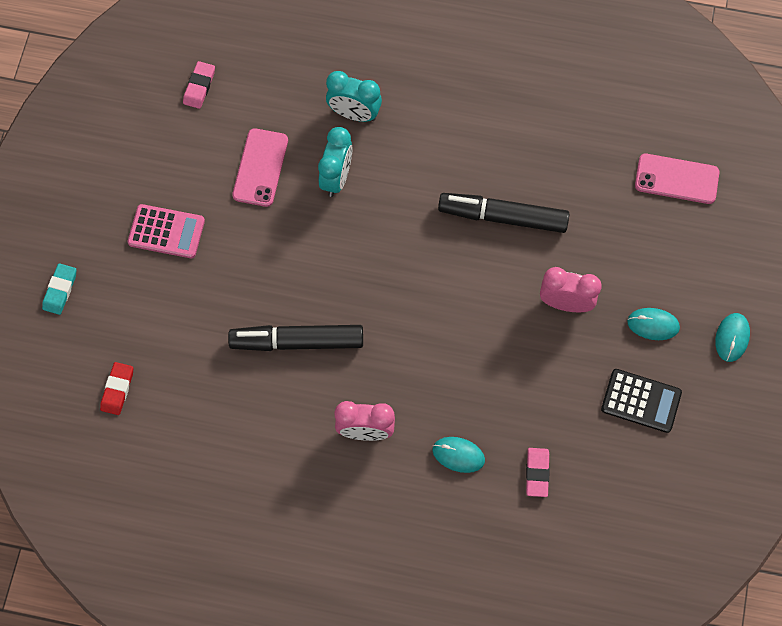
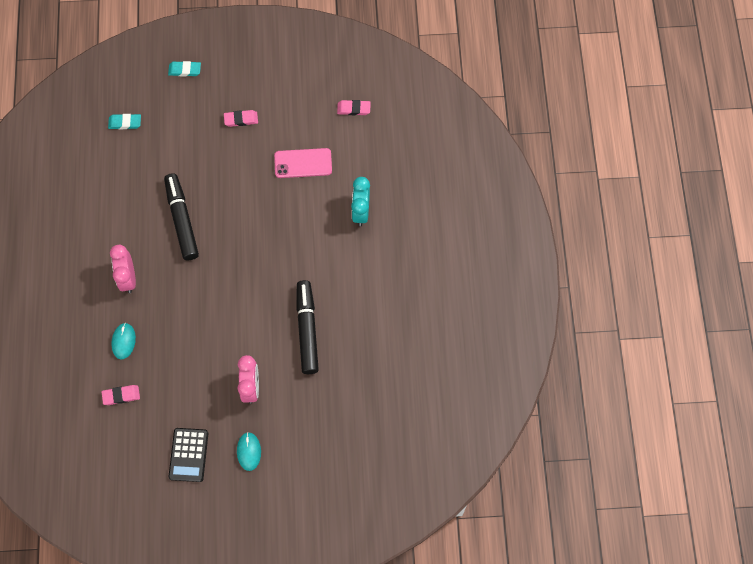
camera: 75 degrees right, 0 degrees up
(117, 389) = (125, 123): red eraser -> turquoise eraser
(166, 232) = (241, 119): pink calculator -> pink eraser
(336, 177) = (308, 213): turquoise clock -> none
(676, 179) = (370, 445): pink phone -> none
(732, 338) = (251, 510): turquoise mouse -> none

